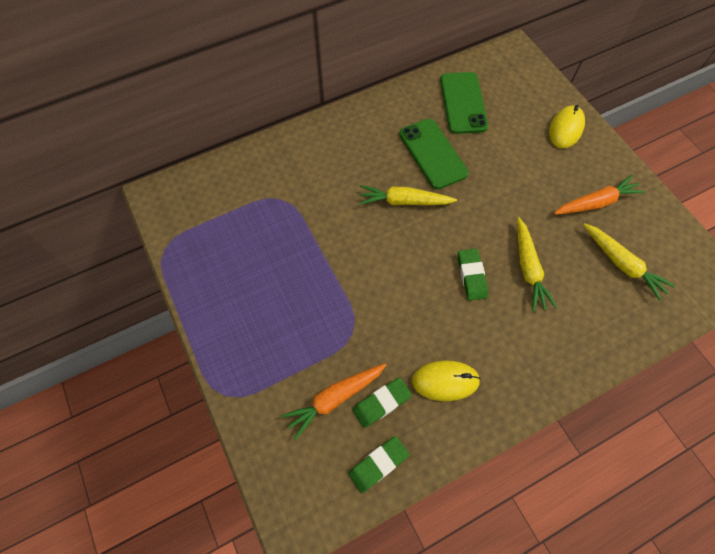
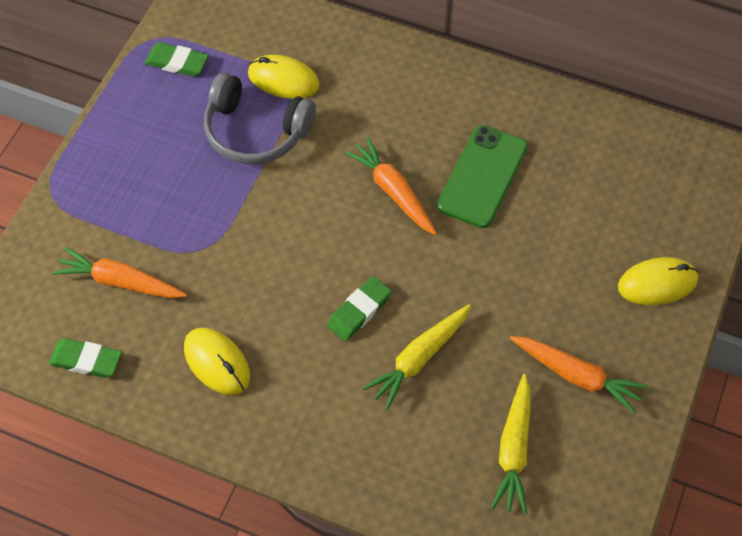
camera: 50 degrees right, 5 degrees down
(272, 200) = (283, 80): none -> yellow mouse
(295, 240) = (255, 132): none -> grey headphones
(381, 403) = (148, 323): green eraser -> green eraser (177, 63)
(404, 201) = (393, 191): yellow carrot -> orange carrot
(463, 103) = (585, 159): green phone -> none

